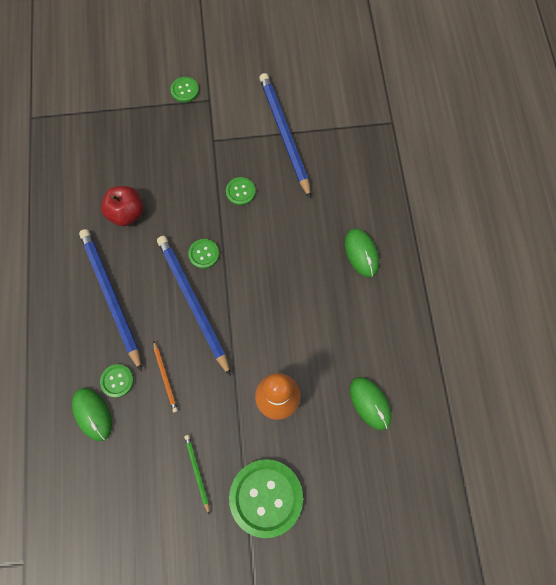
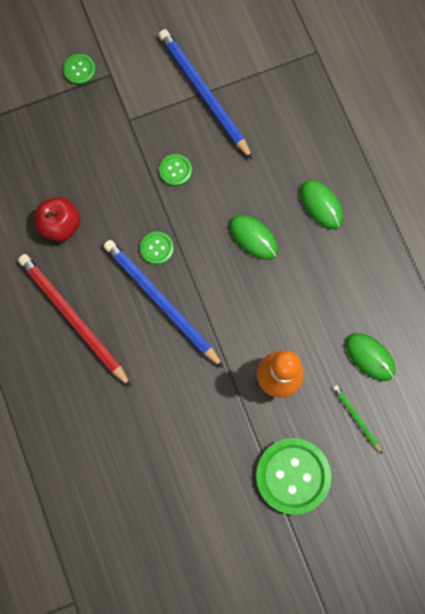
camera: 15 degrees left, 5 degrees up
(92, 414) = (94, 443): green mouse -> green mouse (253, 237)
(111, 297) = (73, 319): blue pencil -> red pencil
(117, 381) = (108, 403): green button -> none
(165, 377) = (157, 386): orange pencil -> none
(197, 472) = (217, 470): green pencil -> green pencil (356, 418)

